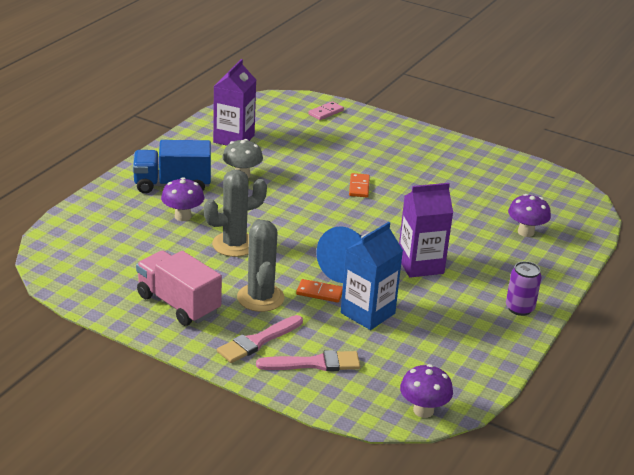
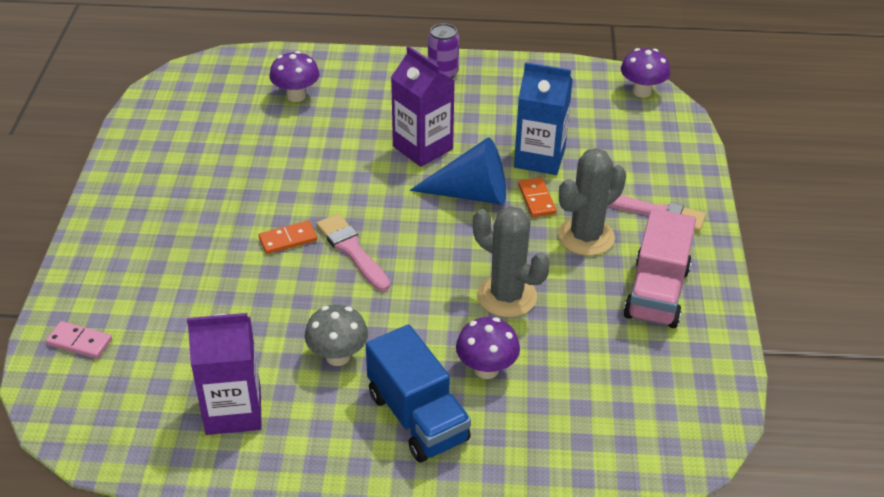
camera: 115 degrees left, 10 degrees up
(314, 363) = (648, 167): pink brush -> pink brush (352, 250)

